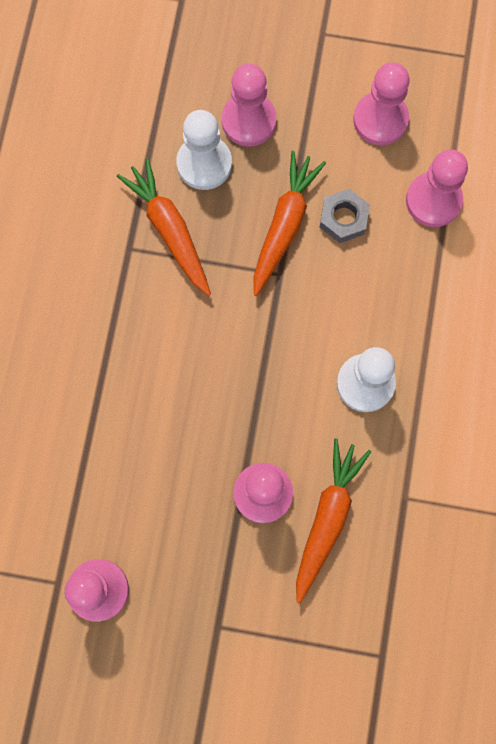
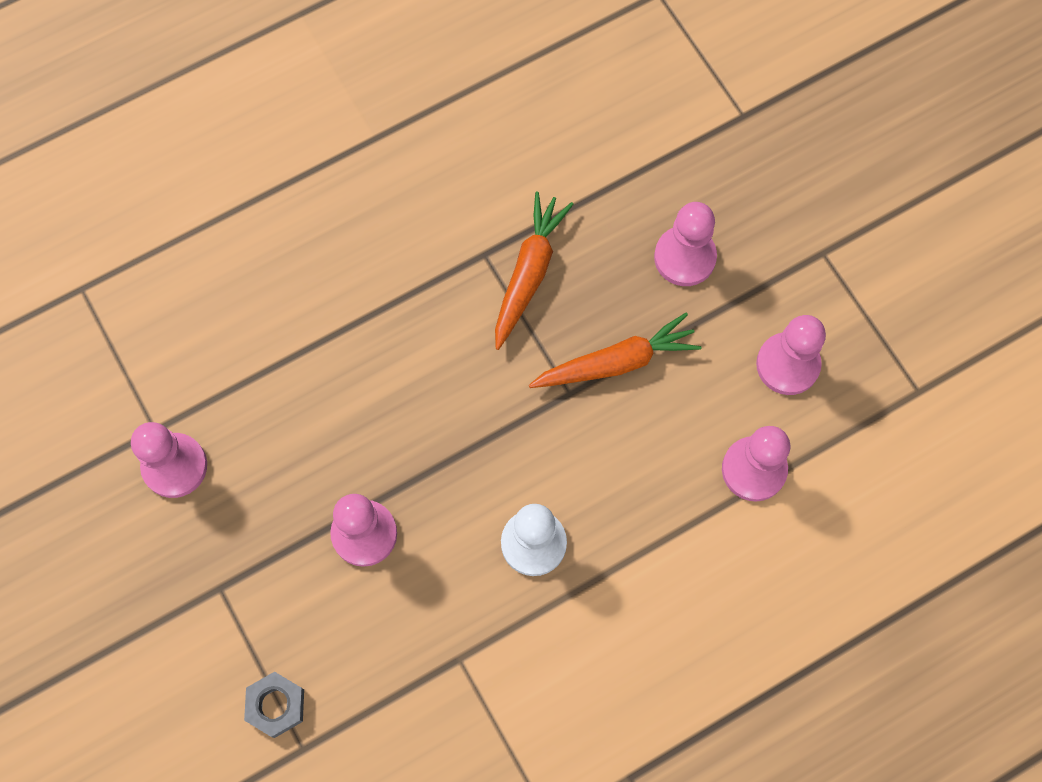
camera: 50 degrees right, 5 degrees down
(204, 164) = (613, 253): white pawn -> none
(327, 518) = (386, 606): orange carrot -> none
(343, 218) = (667, 406): grey nut -> grey nut (276, 705)

